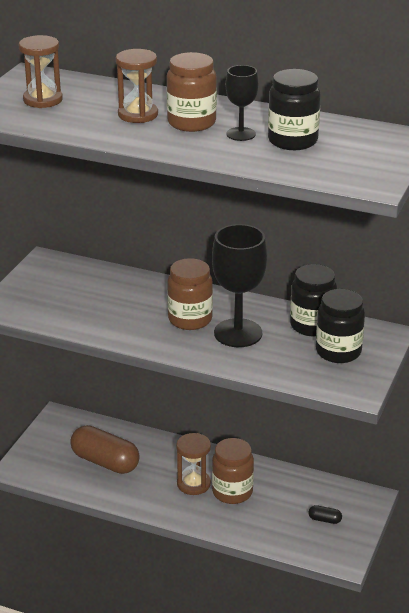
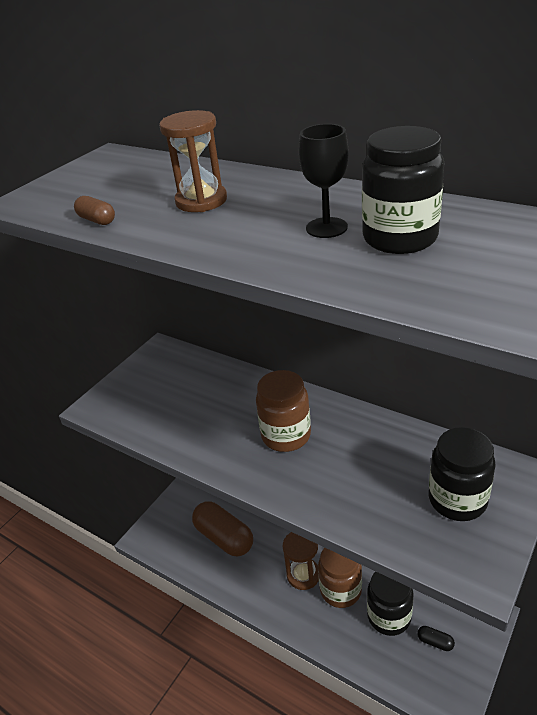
camera: 15 degrees right, 5 degrees up
(43, 100) = (101, 184): brown hourglass -> none
(61, 128) = (97, 220): none -> brown capsule
(191, 123) = (265, 211): brown jar -> none
(238, 333) = (337, 460): black goblet -> none
(312, 325) = (427, 454): black jar -> black jar (389, 616)

